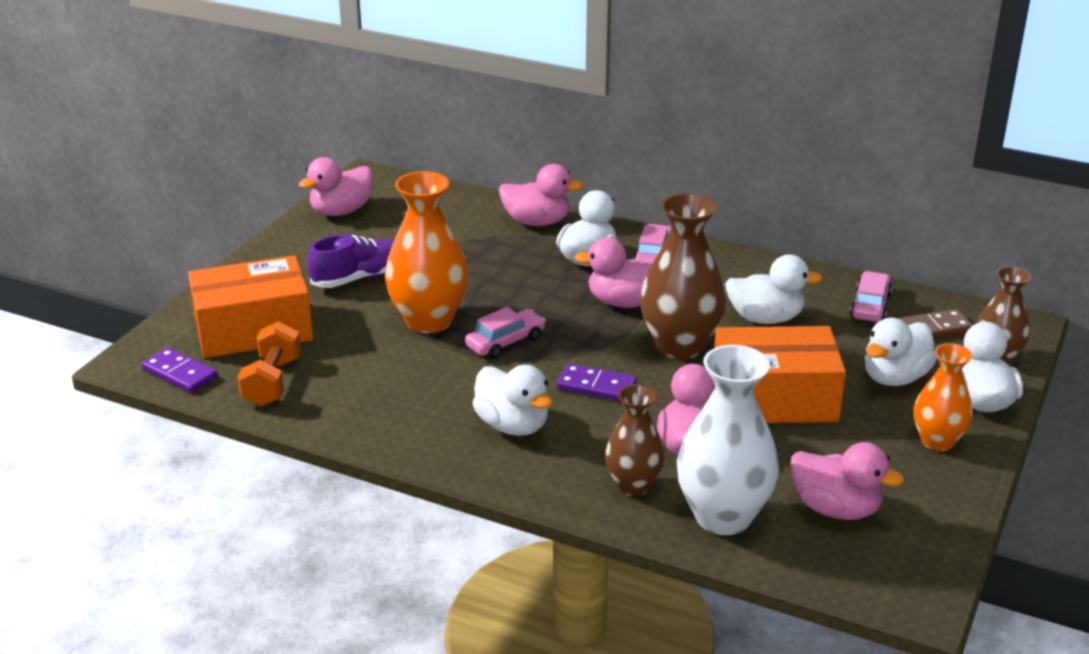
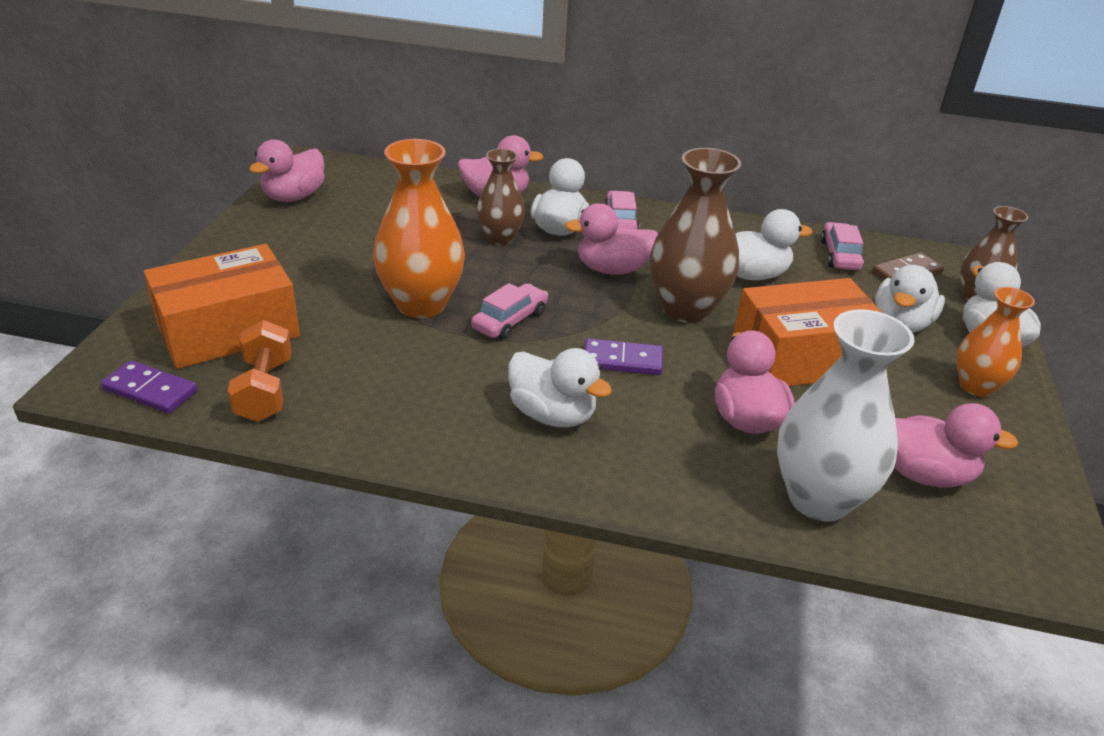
camera: 15 degrees left, 5 degrees up
(359, 278) = (333, 264): purple shoe -> none
(633, 485) = (709, 472): brown vase -> brown vase (500, 238)

